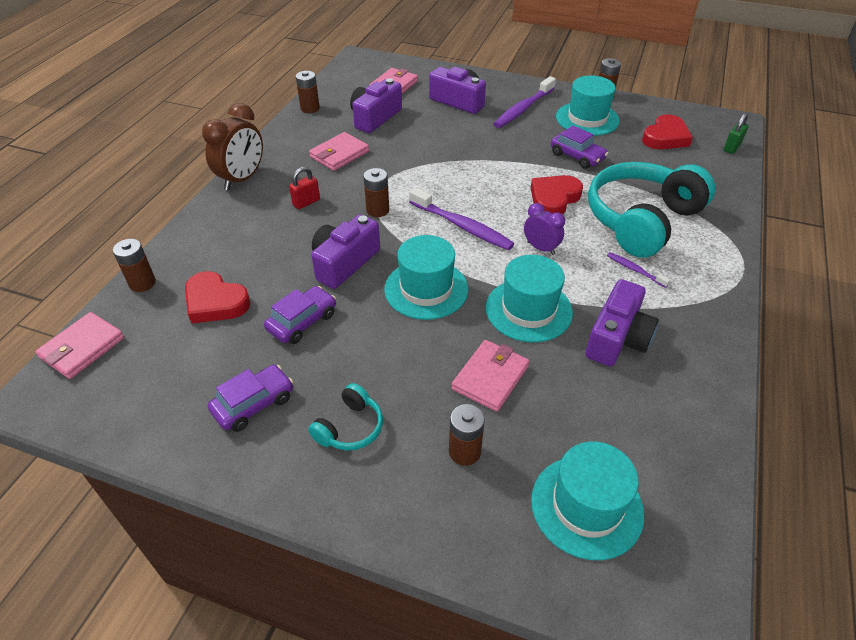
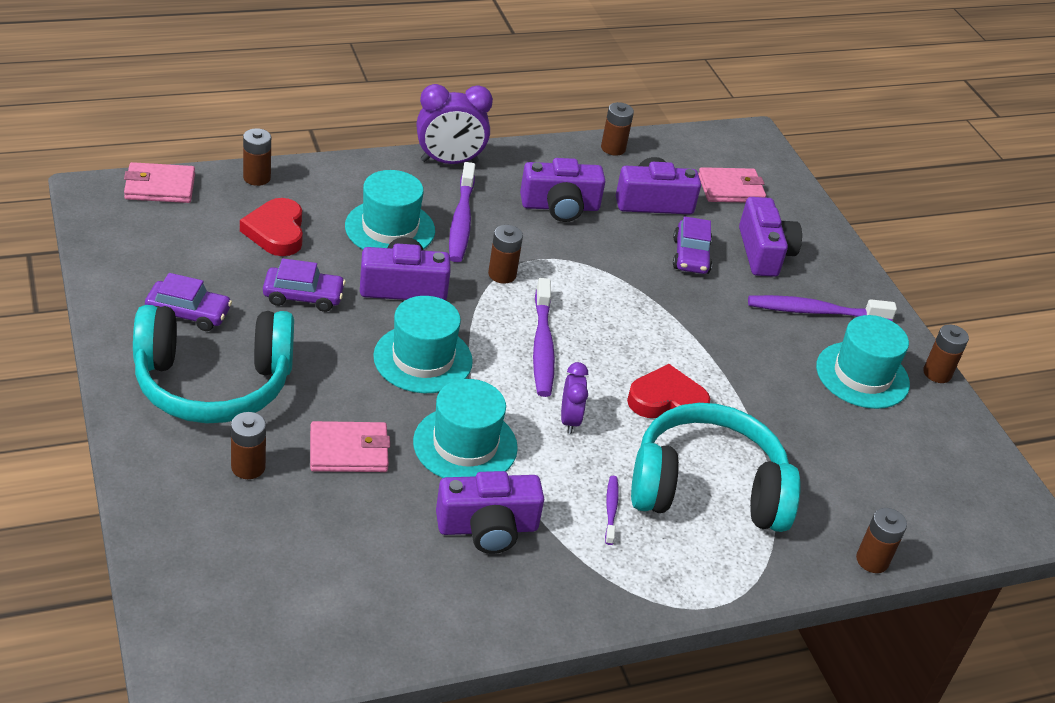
camera: 45 degrees right, 5 degrees down
(242, 179) = (449, 162): brown clock -> purple clock
(306, 202) = (461, 220): red padlock -> purple toothbrush
(339, 154) = (560, 206): pink wallet -> purple camera
(350, 427) = (213, 383): turquoise headphones -> turquoise headphones, size x2.28
(577, 156) = (771, 393): purple car -> purple car (690, 256)
(586, 506) = (255, 572): turquoise hat -> turquoise hat (390, 228)
(665, 137) = (908, 461): red heart -> none
(731, 148) = (962, 534): green padlock -> none
(736, 187) = (872, 560): none -> brown battery

